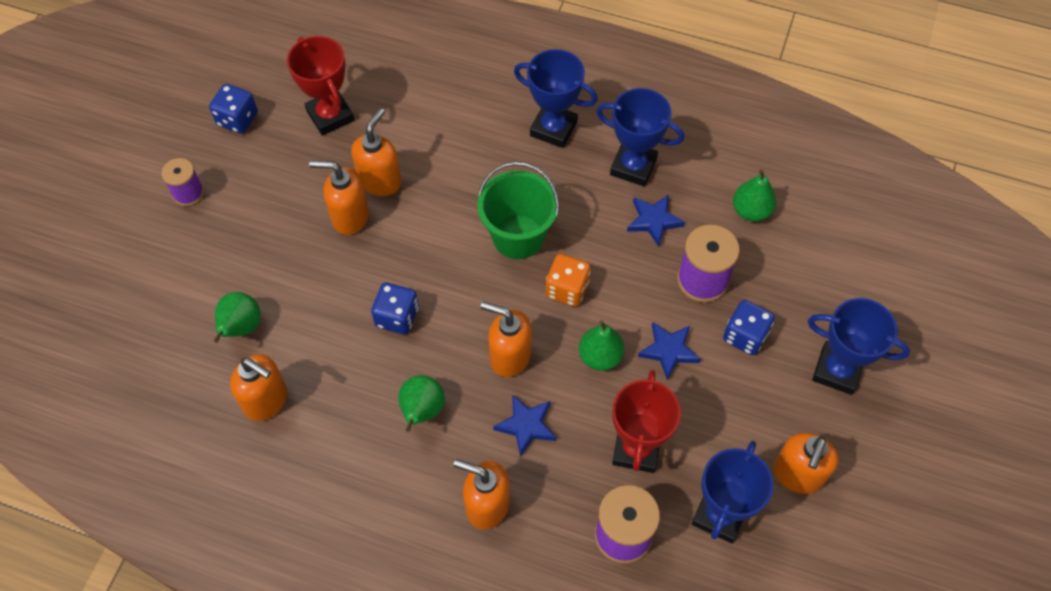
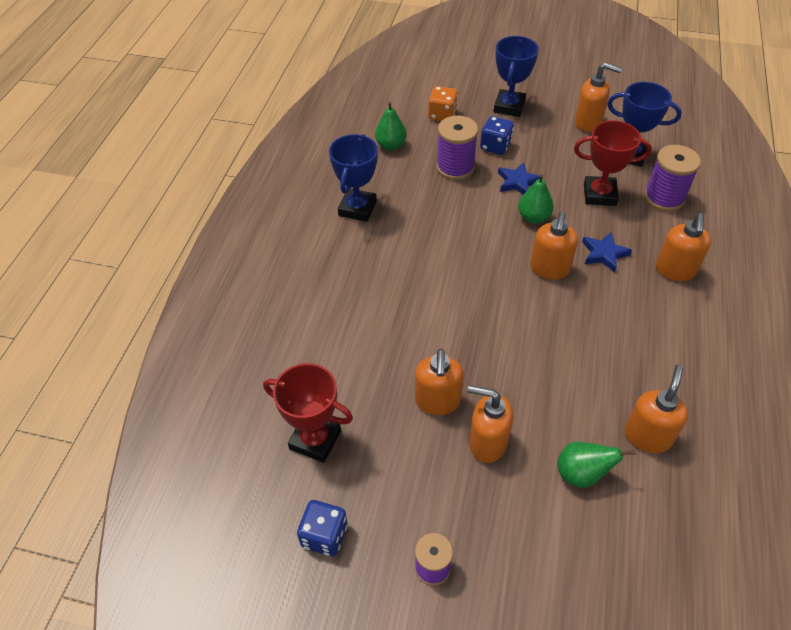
camera: 95 degrees left, 10 degrees down
(330, 116) = (315, 440): red trophy -> red trophy turned 60 degrees clockwise
(380, 181) = (392, 382): orange soap dispenser -> orange soap dispenser (487, 443)
(397, 317) = (535, 348): blue dice -> none
(422, 411) = (615, 319): green pear -> none
(518, 237) = (437, 274): green bucket -> none
(553, 128) = (322, 260): blue trophy -> none
(567, 289) = (480, 240): orange dice -> orange dice (442, 115)
(654, 221) = (408, 194): blue star -> none

